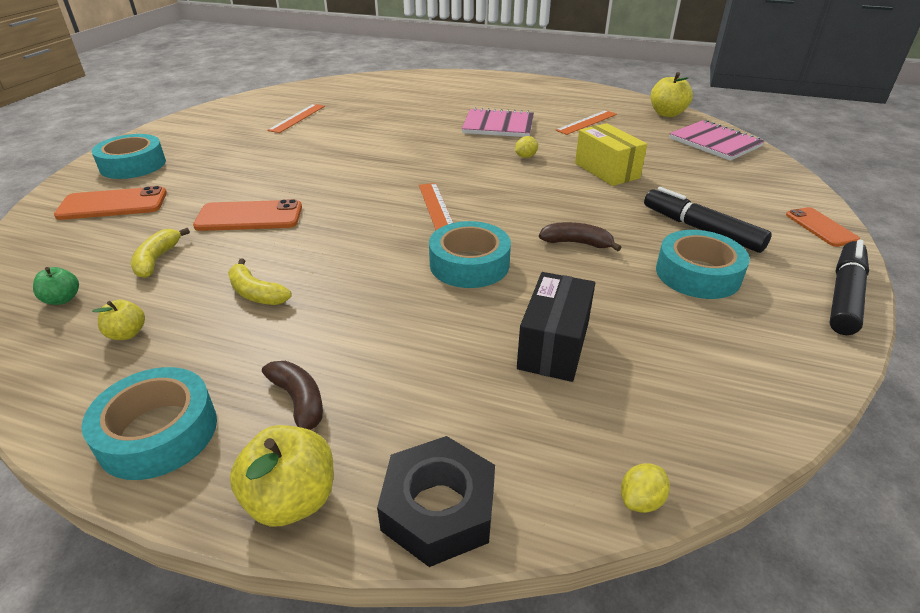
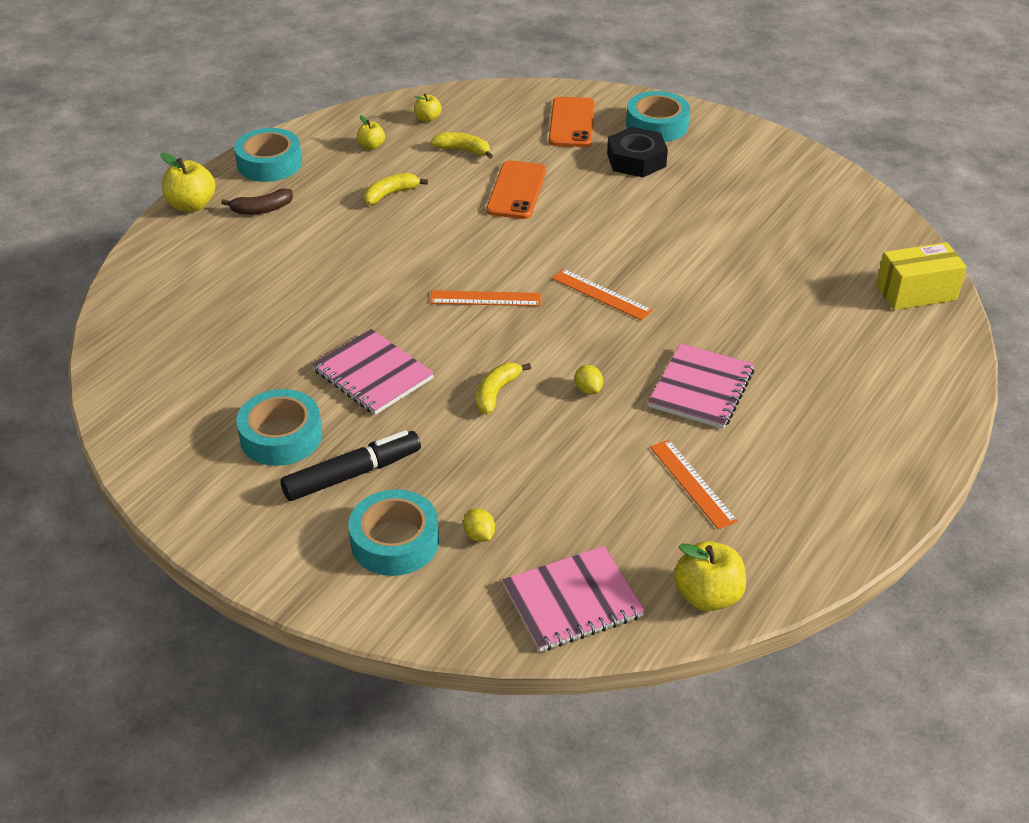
camera: 105 degrees right, 5 degrees up
(62, 299) = (428, 118): green apple -> yellow apple
(297, 118) = (770, 223): orange ruler -> orange ruler (601, 294)
(439, 509) = (151, 250): black nut -> black nut (636, 160)
(469, 264) = (373, 301): turquoise tape -> turquoise tape (395, 541)
(553, 345) = (244, 322): black box -> none
(555, 187) = (496, 393): none -> yellow banana
(576, 243) = (373, 374): brown banana -> pink notebook
(606, 170) = (522, 449): yellow box -> yellow box (916, 292)
(641, 500) = (102, 321): yellow lemon -> yellow lemon (479, 535)
(821, 227) = (305, 580): orange phone -> none
(844, 295) = (193, 522): black marker -> none

